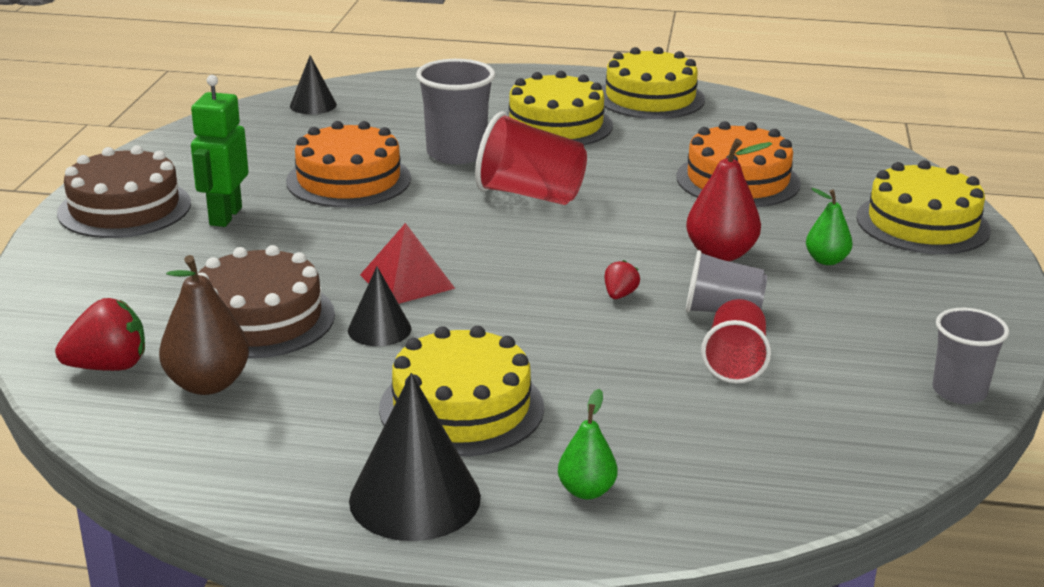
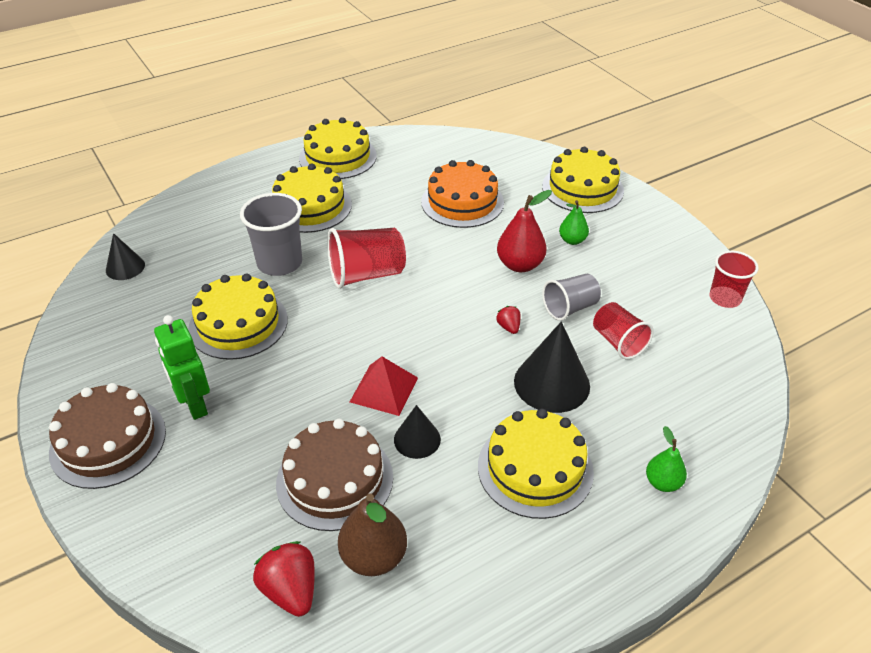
camera: 40 degrees left, 15 degrees up
(109, 366) = (290, 590): red strawberry -> red strawberry turned 60 degrees counterclockwise
(348, 180) = (238, 324): orange cake -> yellow cake
(415, 498) = (595, 554): black cone -> black cone (551, 383)
(959, 391) = (725, 298): grey cup -> red cup

